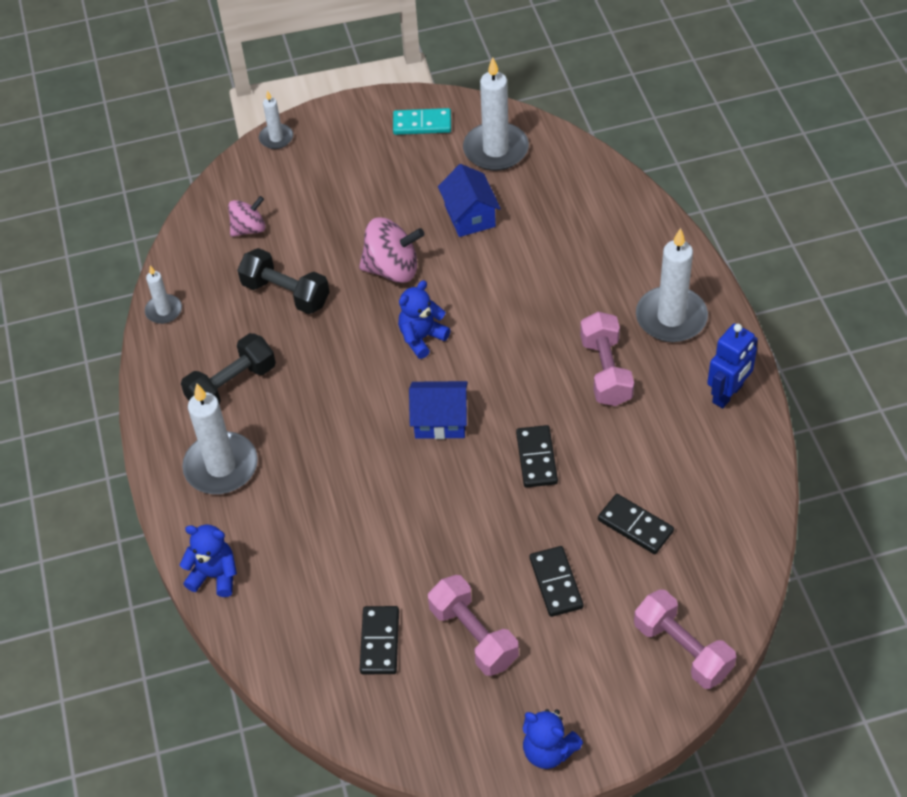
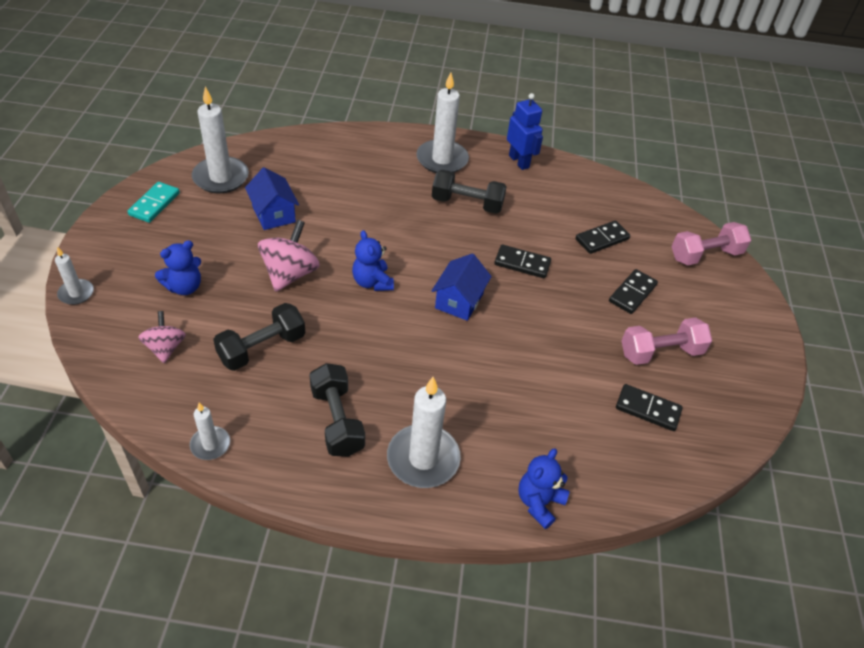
camera: 75 degrees left, 5 degrees down
(470, 216) = (273, 214): blue house -> blue house turned 60 degrees clockwise
(548, 750) = (766, 347): blue teddy bear -> blue teddy bear (184, 287)
(556, 583) = (632, 293): black domino -> black domino turned 60 degrees counterclockwise
(606, 371) = (467, 203): pink dumbbell -> black dumbbell

